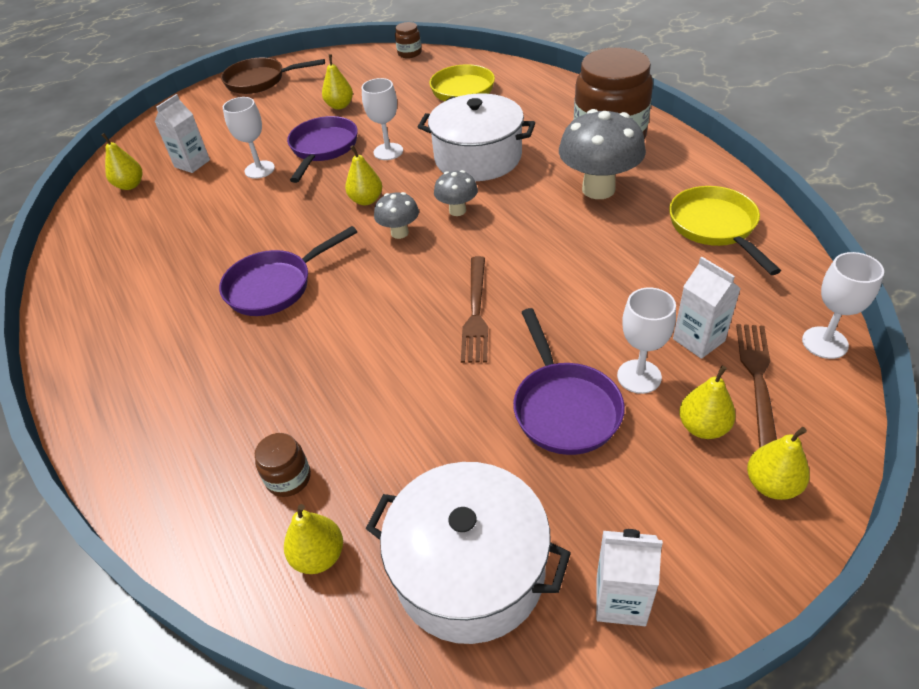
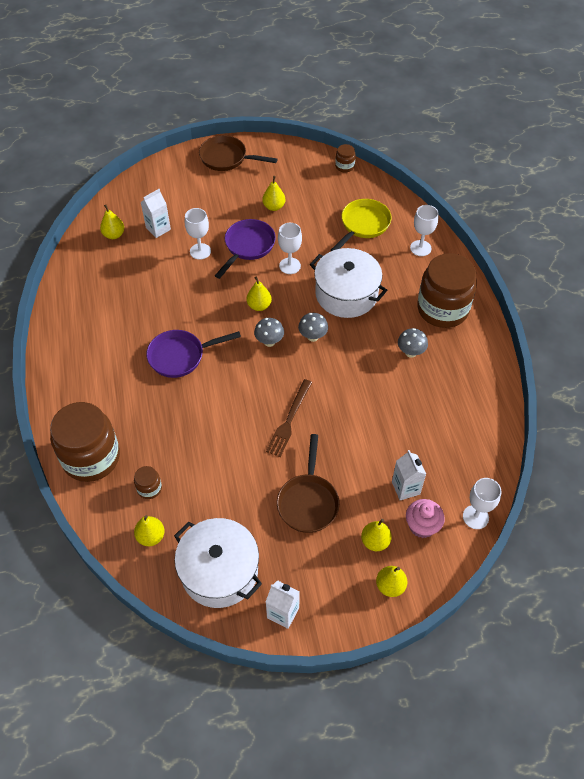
camera: 15 degrees right, 10 degrees up
(169, 465) = (91, 457): none -> brown jar
(564, 408) = (308, 502): purple pan -> brown pan
(598, 189) = (410, 352): grey mushroom -> grey mushroom, size x0.52
(639, 376) = (359, 498): white goblet -> white goblet (420, 248)
(715, 227) = (466, 411): yellow pan -> none
(757, 380) = (422, 526): brown fork -> pink cupcake

